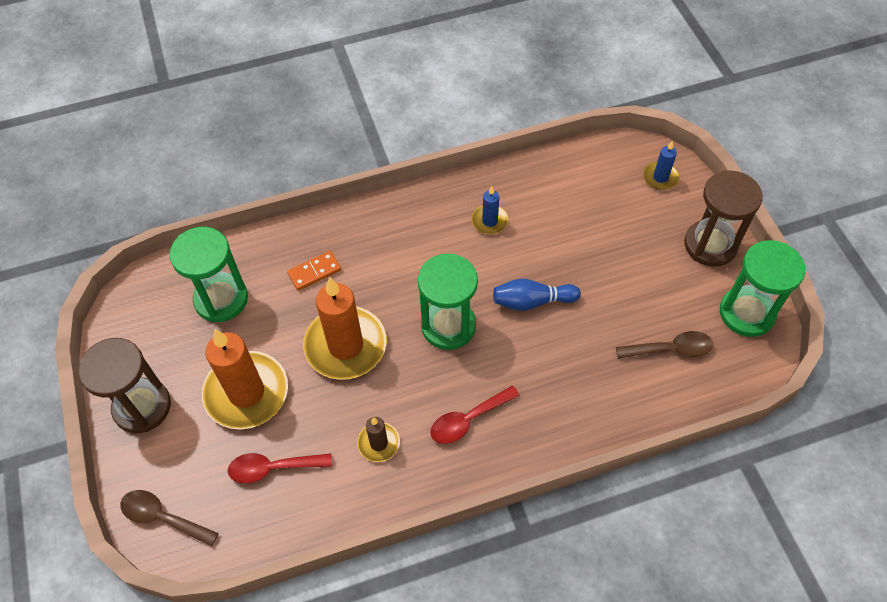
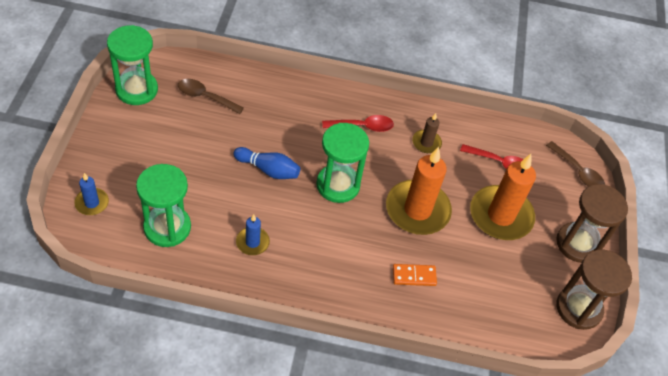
camera: 160 degrees left, 5 degrees down
(221, 299) = (496, 293): green hourglass -> green hourglass (167, 227)
(710, 245) = (112, 138): brown hourglass -> brown hourglass (578, 308)

